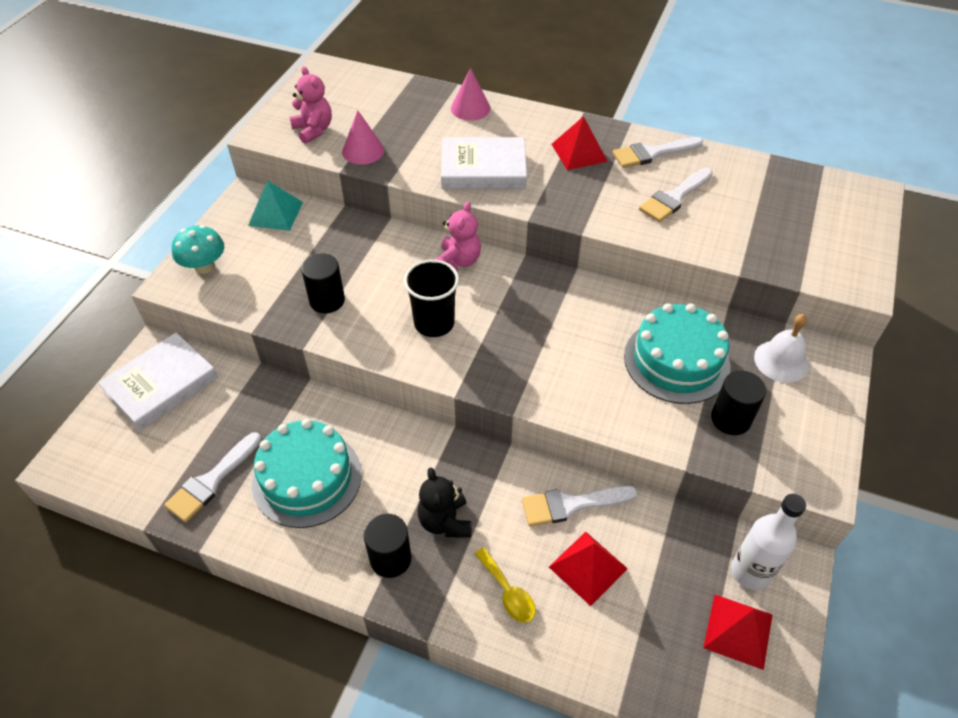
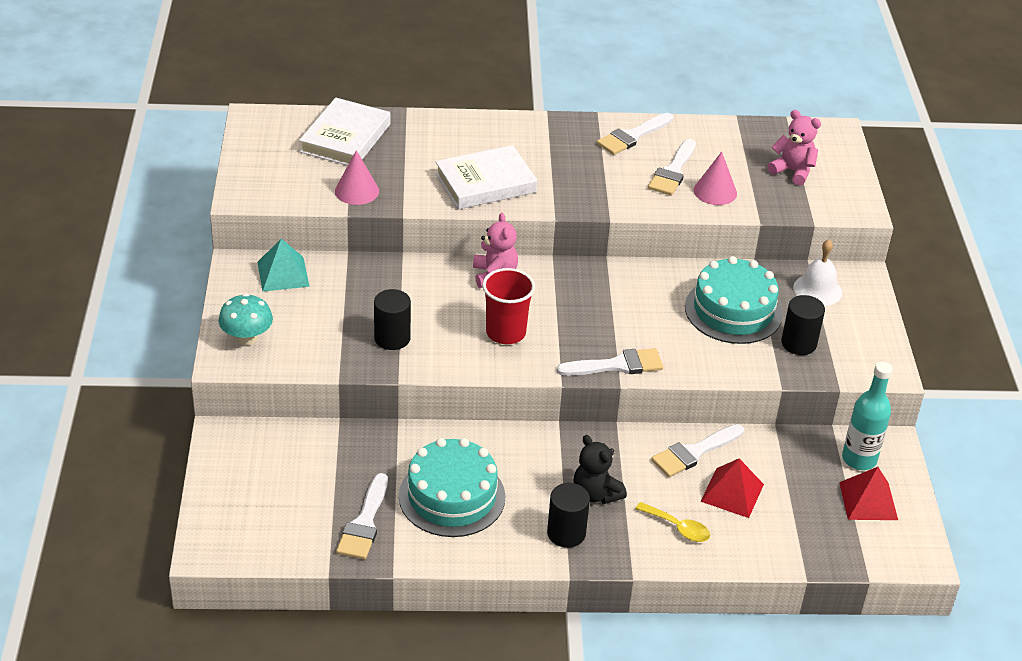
camera: 25 degrees left, 10 degrees down
(161, 385) = (254, 461): white book -> white book (345, 138)
(313, 130) = (291, 182): pink teddy bear -> pink teddy bear (792, 171)
(434, 323) = (505, 332): black cup -> red cup
(470, 108) = (435, 128): pink cone -> pink cone (715, 191)
(522, 389) = (617, 365): none -> white brush
(579, 152) = (565, 149): red pyramid -> none
(750, 572) = (859, 459): white bottle -> turquoise bottle

